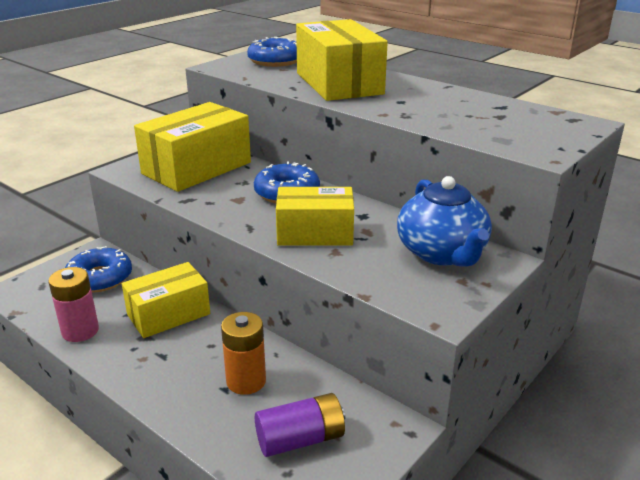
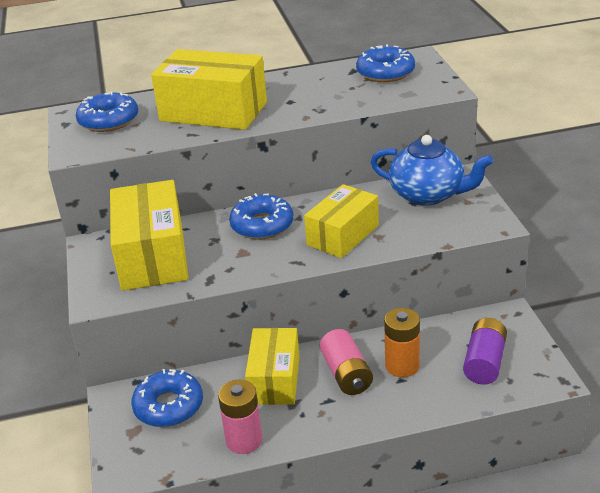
camera: 50 degrees left, 5 degrees up
(206, 351) = (346, 374): none -> pink battery
(524, 119) = (385, 72): none -> blue donut

